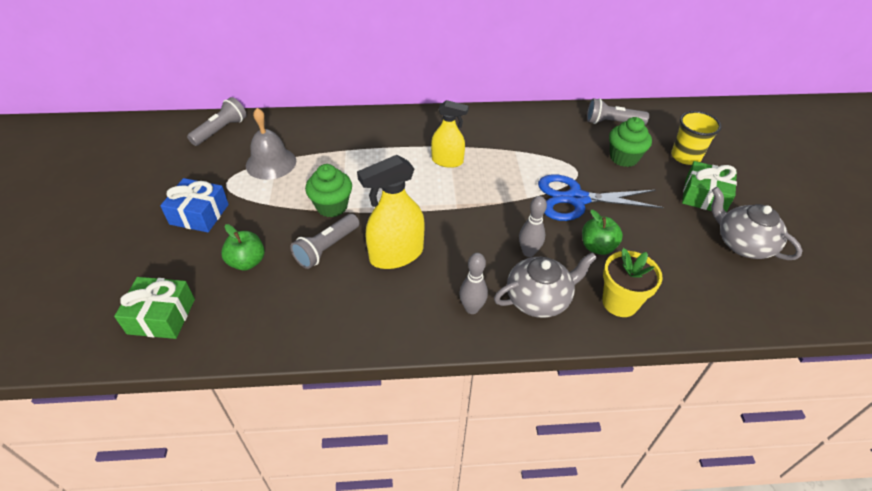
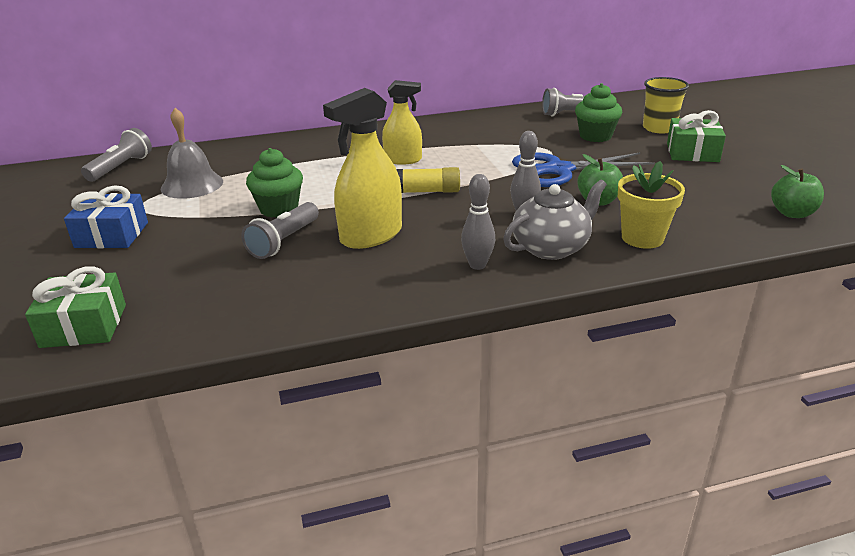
camera: 10 degrees left, 15 degrees down
(247, 262) = (186, 265): green apple -> green apple (792, 213)
(456, 207) = (427, 191): none -> yellow glue stick
(742, 244) = (749, 180): grey teapot -> none

